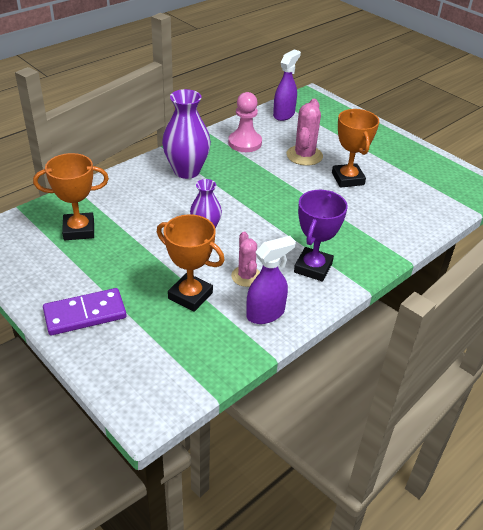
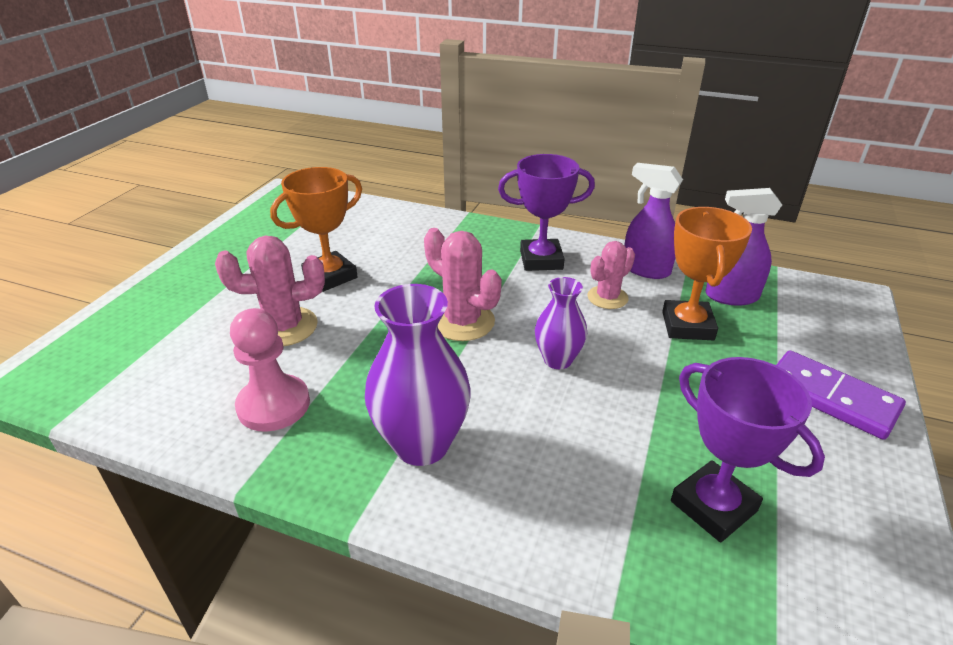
camera: 115 degrees left, 5 degrees down
(79, 230) = (713, 506): orange trophy -> purple trophy
(266, 210) = (462, 322): none -> pink cactus
(284, 114) = (131, 390): purple spray bottle -> purple spray bottle (731, 296)

